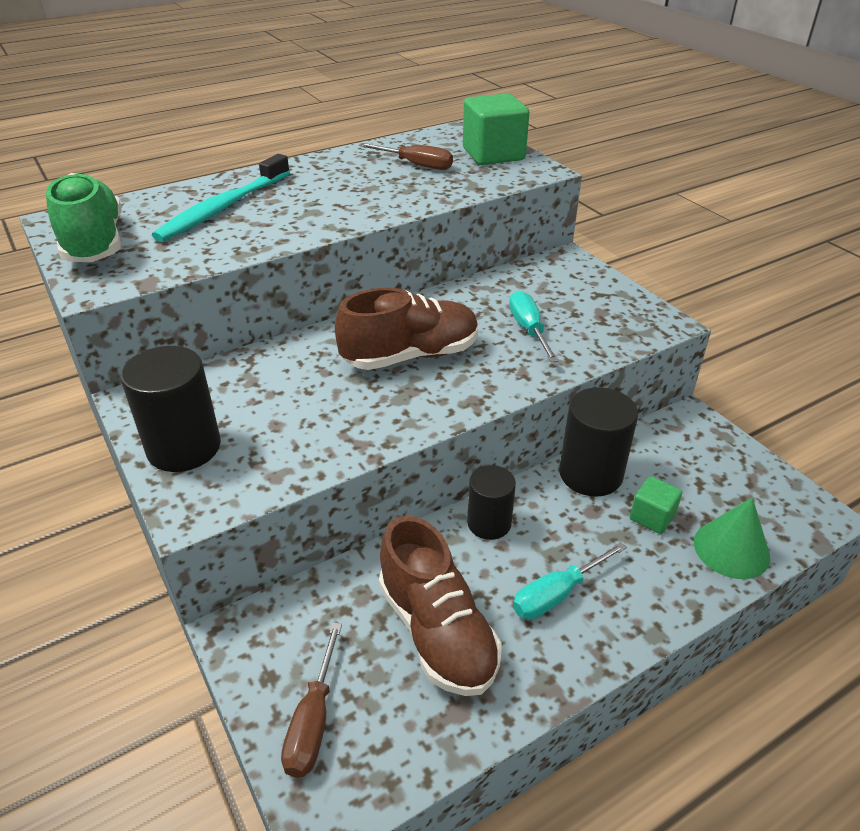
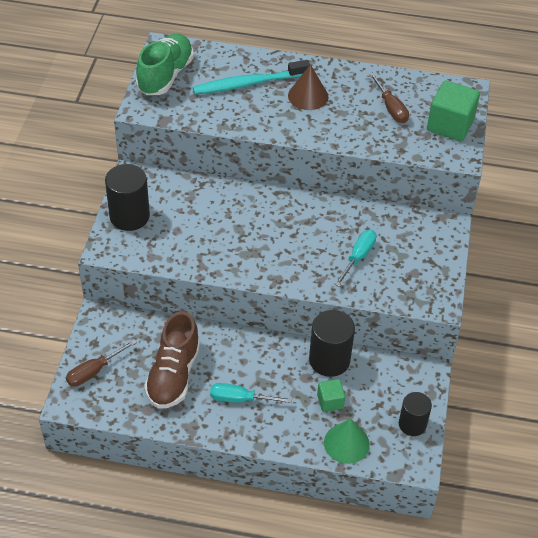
camera: 40 degrees right, 10 degrees up
(312, 190) = (308, 96): none -> brown cone
(411, 356) = (278, 233): brown shoe -> none
(489, 523) = (250, 347): black cylinder -> black cylinder (412, 424)

